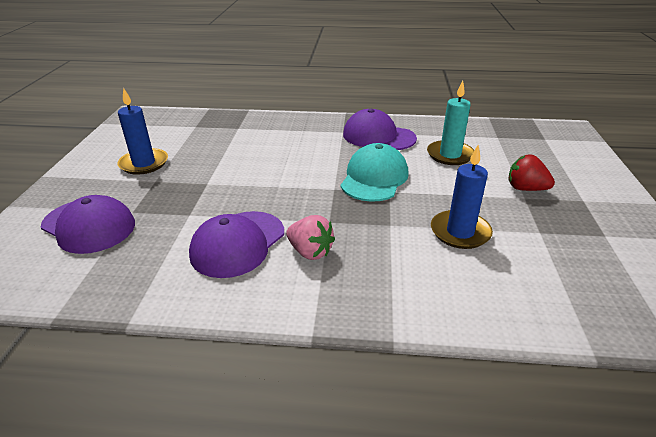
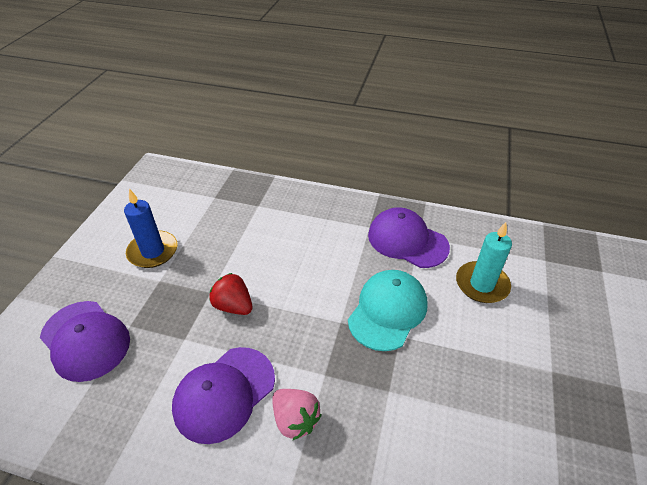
camera: 10 degrees right, 10 degrees up
(460, 232) = (463, 417): blue candle -> none
(525, 188) = (557, 356): red strawberry -> red strawberry (233, 306)

